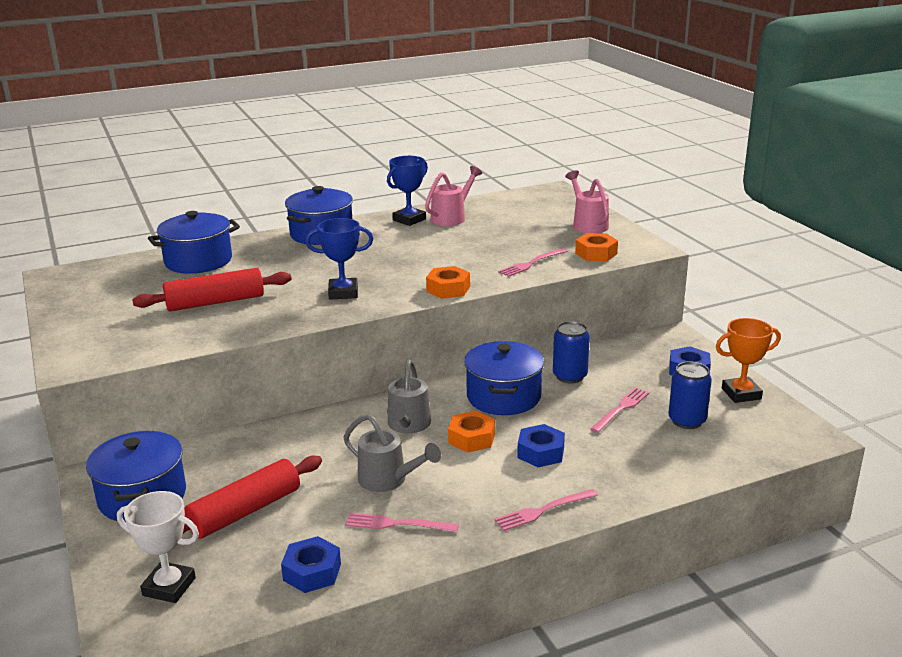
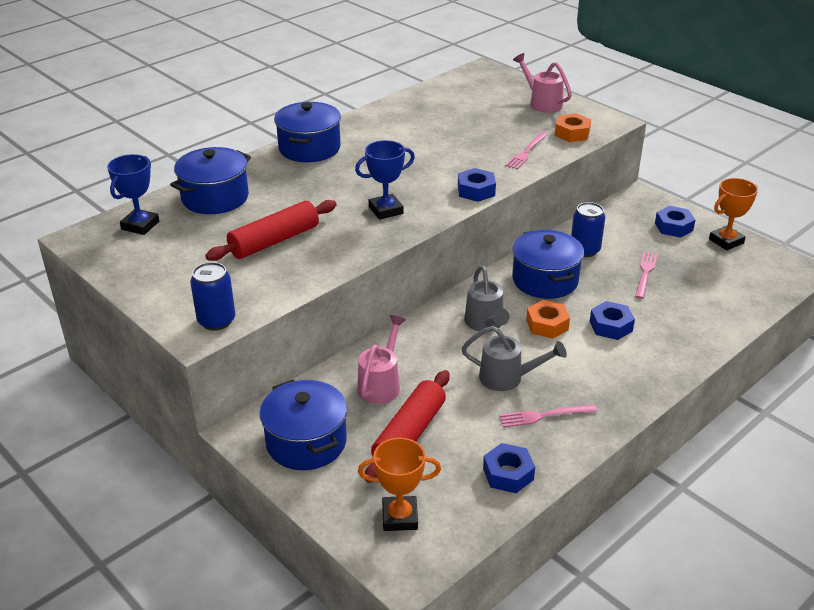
camera: 20 degrees left, 10 degrees up
(169, 587) = (400, 517): white trophy -> orange trophy
(409, 220) = (379, 120): blue trophy -> blue trophy (140, 225)
(448, 289) = (476, 191): orange nut -> blue nut
(451, 217) = (416, 112): pink watering can -> pink watering can (381, 384)
(543, 510) = (648, 377): pink fork -> none
(687, 421) = (702, 274): blue can -> blue can (216, 321)

